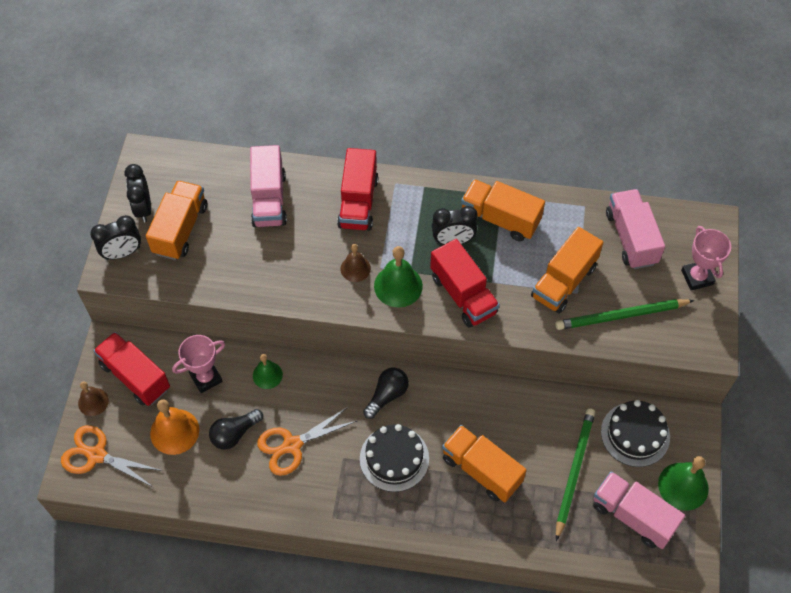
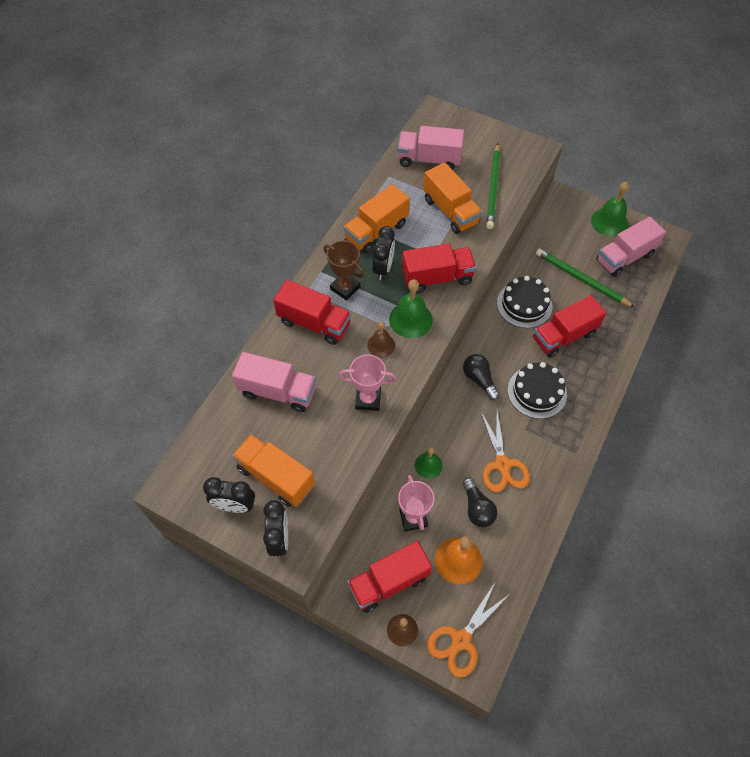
camera: 70 degrees left, 0 degrees up
(412, 214) = (345, 288): none -> brown trophy
(481, 470) = (564, 336): orange truck -> red truck
(635, 434) = (562, 234): black cake -> black cake (524, 304)
(697, 277) = (477, 136): pink trophy -> pink trophy (368, 399)

